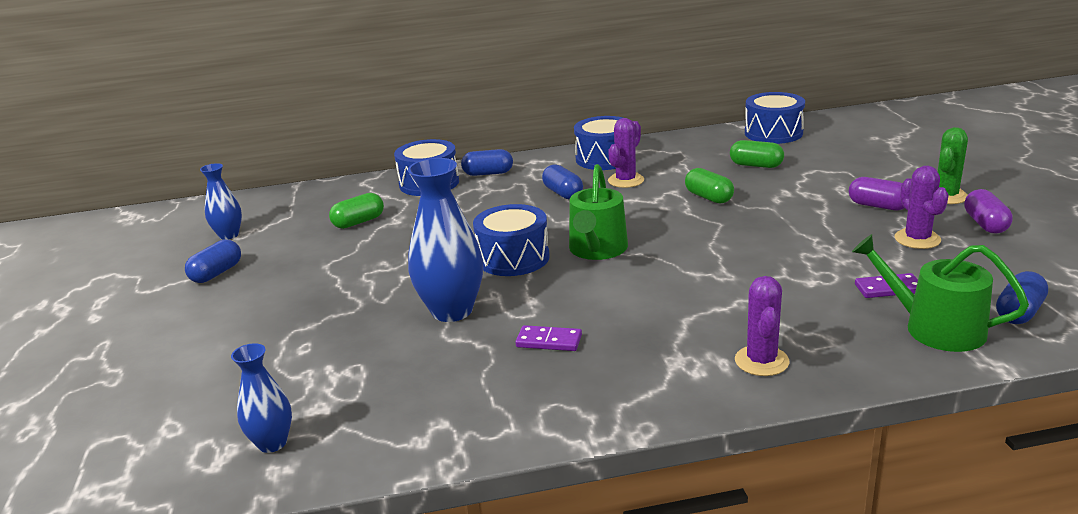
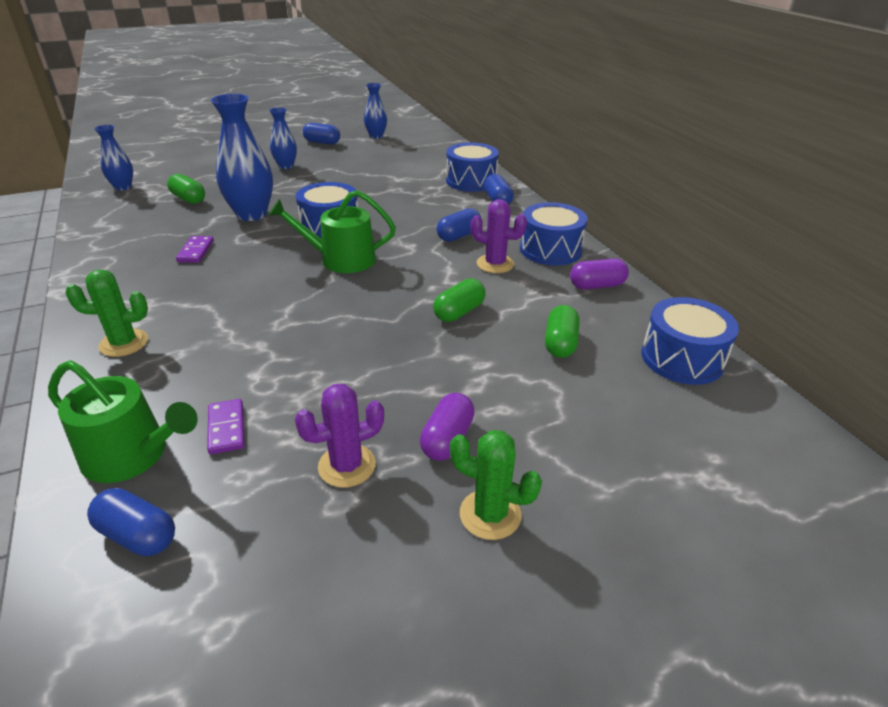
camera: 75 degrees right, 10 degrees up
(292, 297) = (286, 166): none -> blue vase
(358, 222) = (396, 168): green capsule -> green capsule (188, 199)
(761, 361) = (124, 343): purple cactus -> green cactus
(935, 328) = (132, 455): green watering can -> green watering can turned 90 degrees clockwise
(985, 224) = (391, 546): purple capsule -> purple capsule (597, 285)

